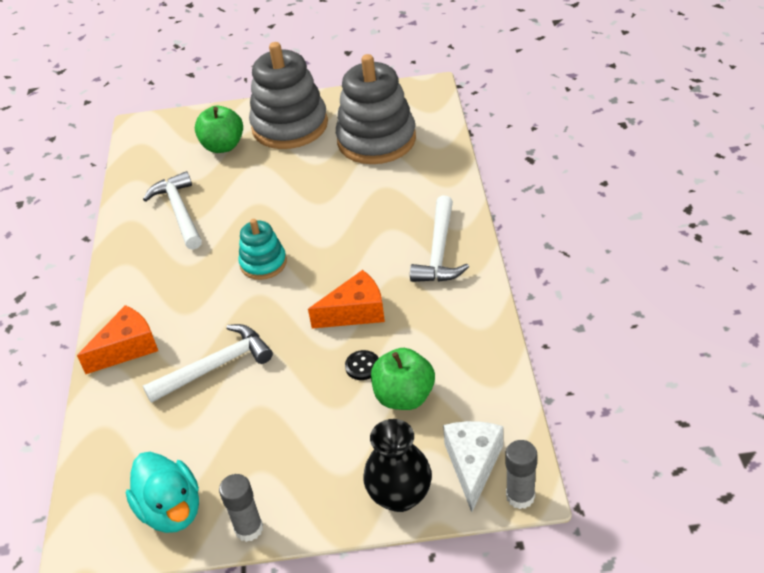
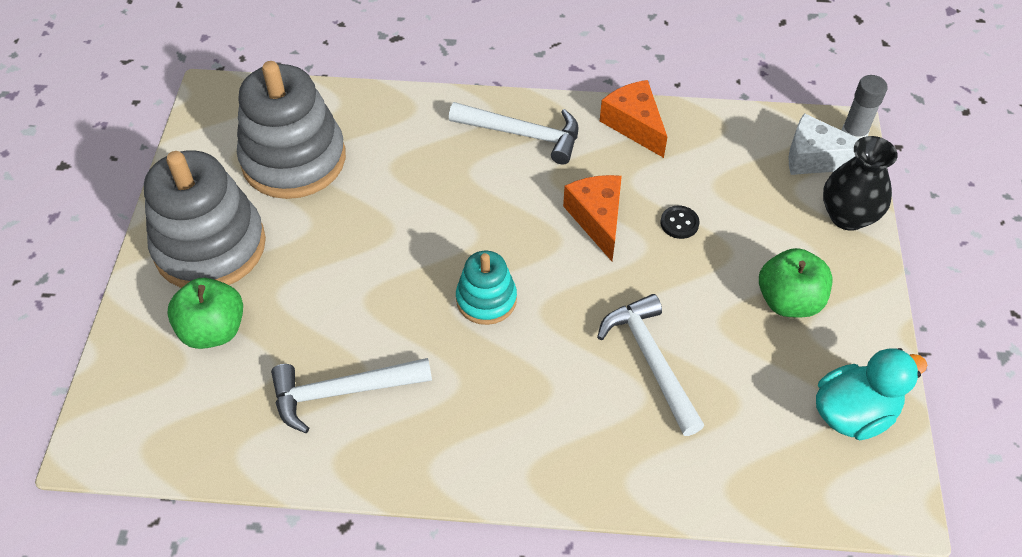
camera: 85 degrees left, 10 degrees up
(127, 348) = (598, 460): orange cheese -> orange cheese (634, 125)
(249, 529) = (880, 342): grey glue stick -> none
(404, 396) = (727, 195): green apple -> green apple (788, 301)

